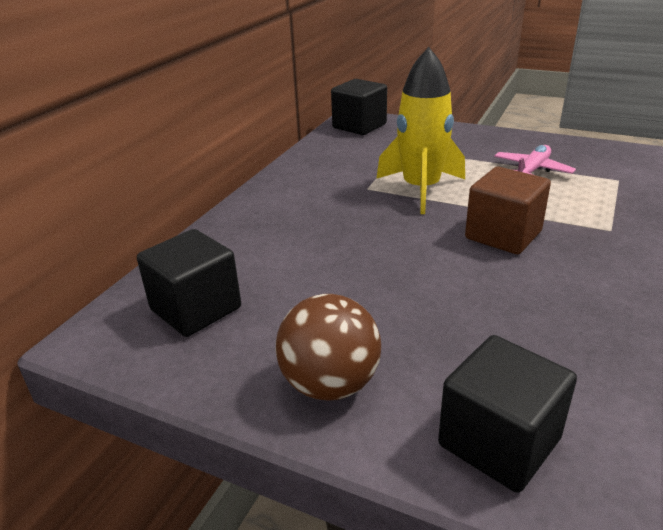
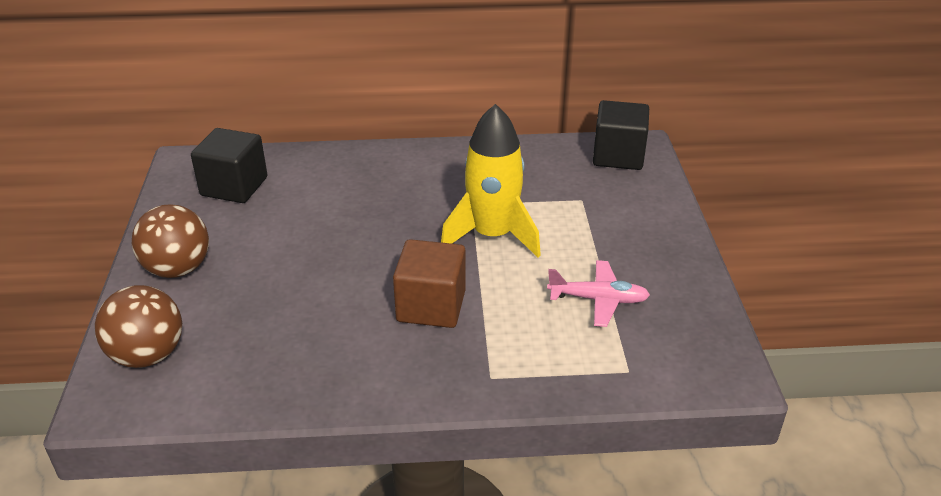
camera: 60 degrees right, 5 degrees up
(499, 442) = (148, 355): black cube -> brown ball

